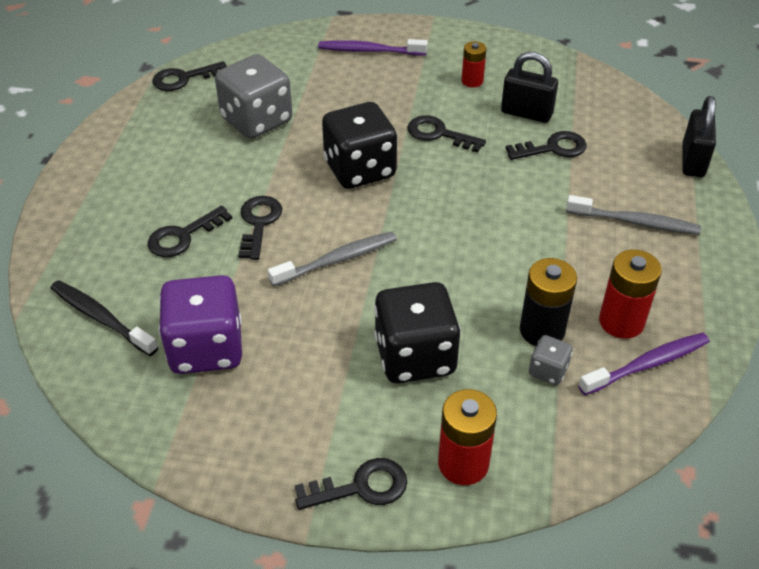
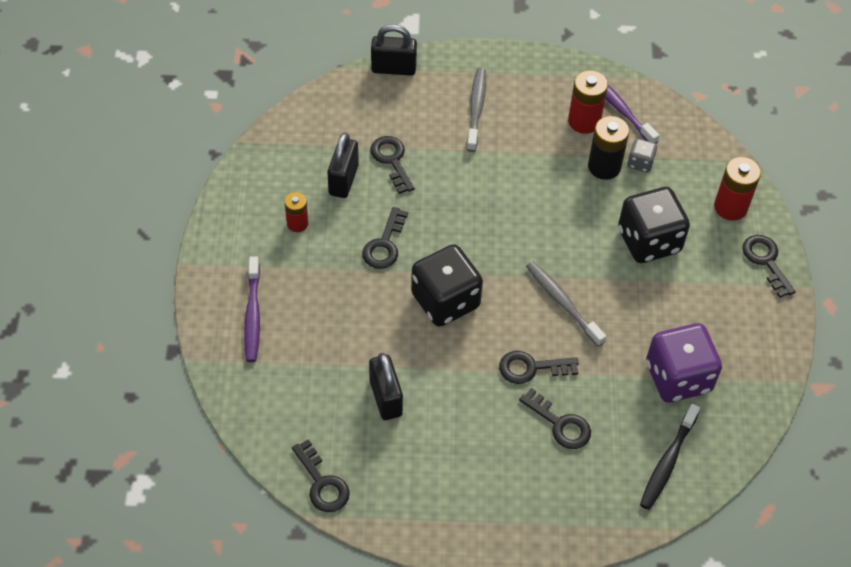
camera: 100 degrees left, 10 degrees up
(257, 120) = (386, 398): grey dice -> black padlock

